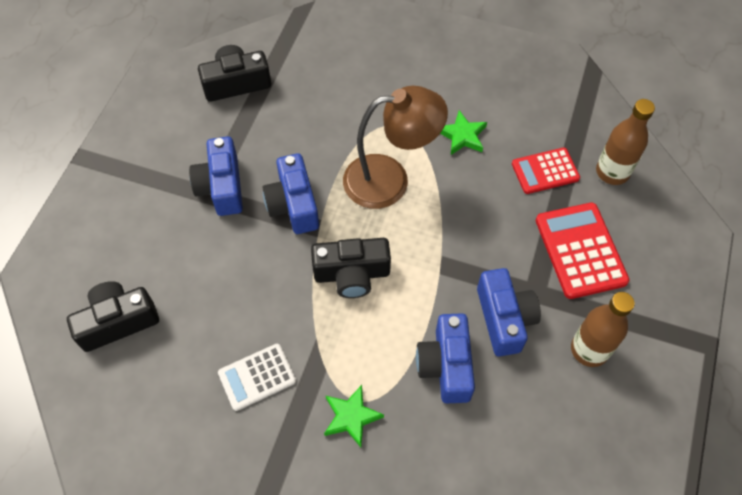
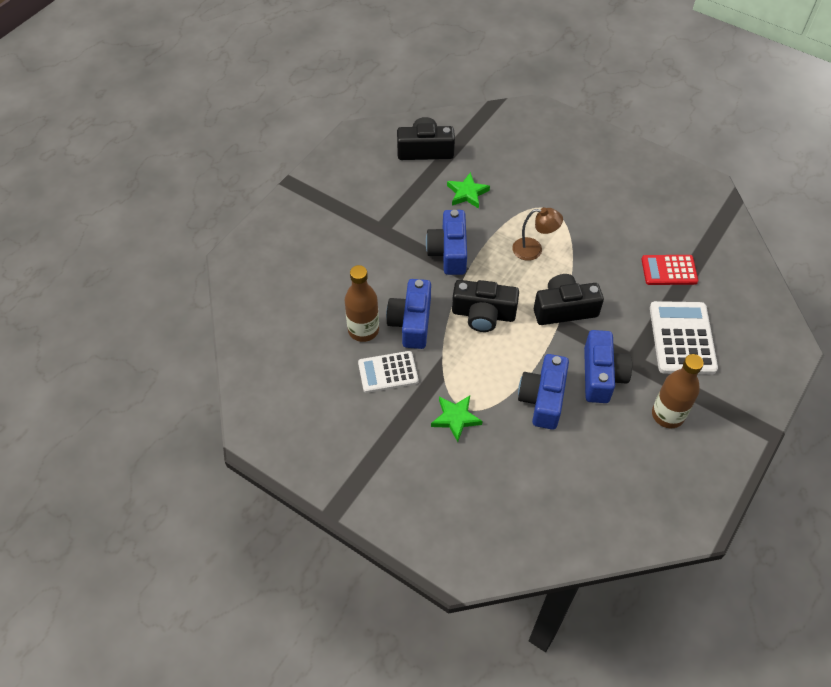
camera: 15 degrees right, 5 degrees down
(118, 321) = (289, 308): black camera -> black camera (564, 309)
(221, 186) = (394, 226): blue camera -> blue camera (411, 322)
(390, 180) = (534, 250): brown lamp -> brown lamp, size x0.54
(462, 136) = (605, 228): green star -> green star (467, 193)
(580, 250) = (682, 338): red calculator -> white calculator
(612, 172) = (728, 283): brown bottle -> brown bottle (363, 330)

